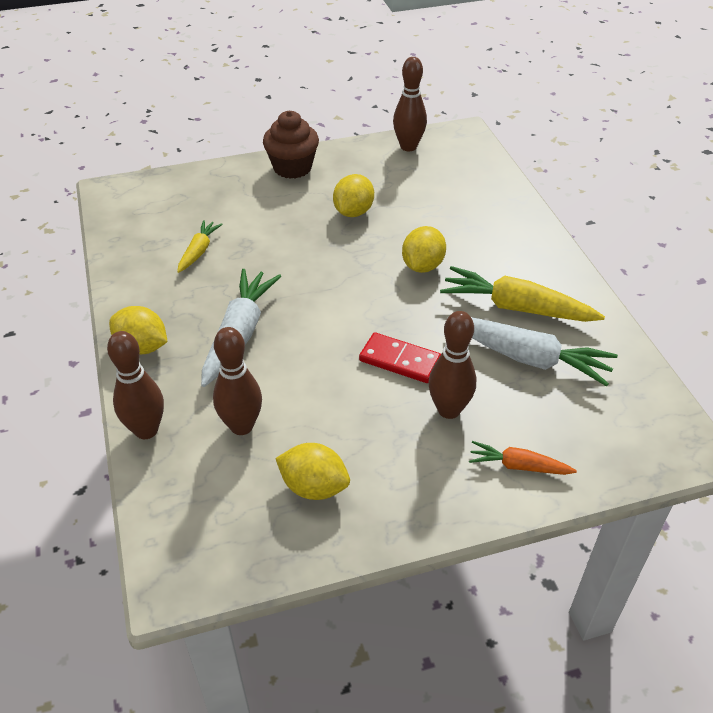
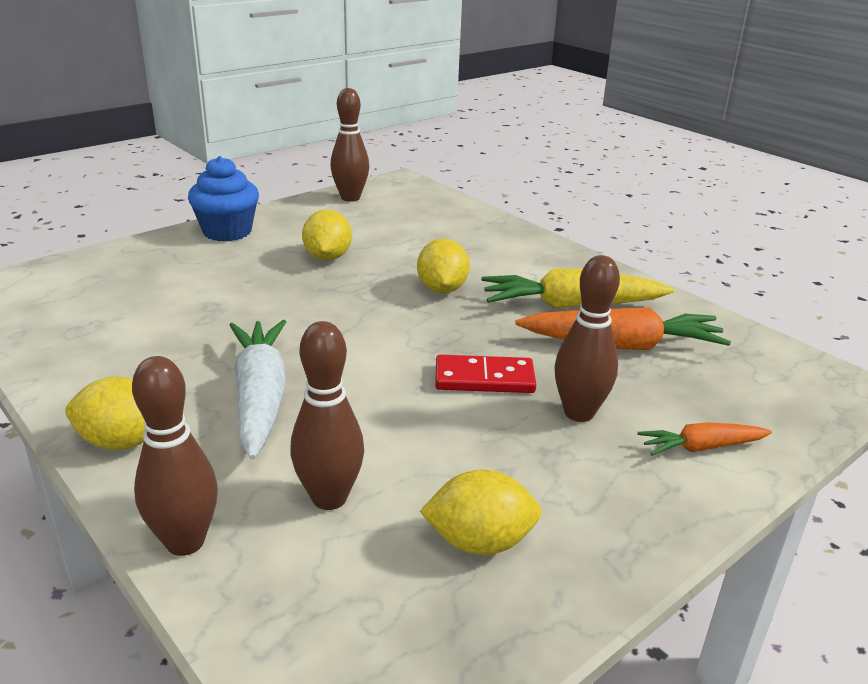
camera: 25 degrees left, 15 degrees down
(199, 251) = (151, 325): yellow carrot -> none
(292, 168) = (227, 232): brown cupcake -> blue cupcake
(529, 358) = (622, 345): white carrot -> orange carrot

